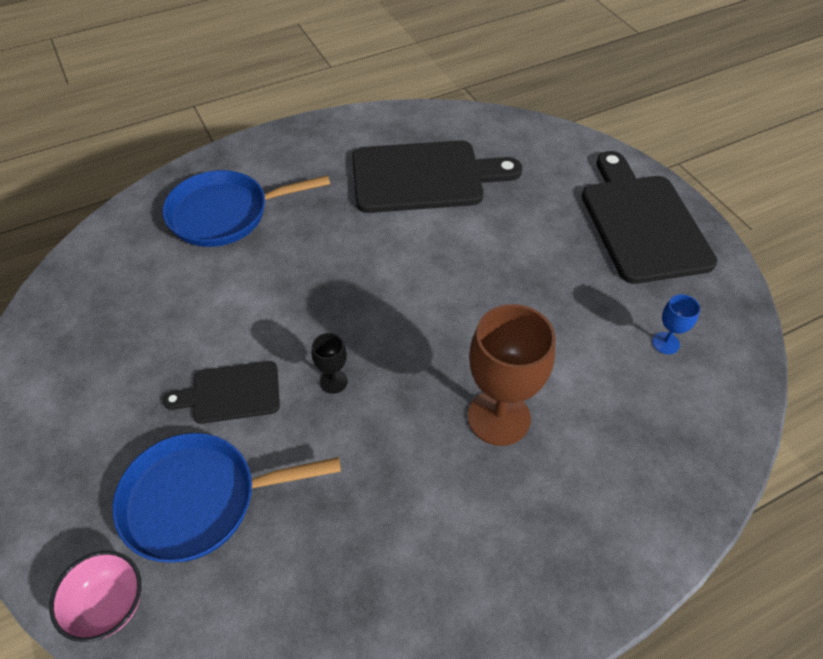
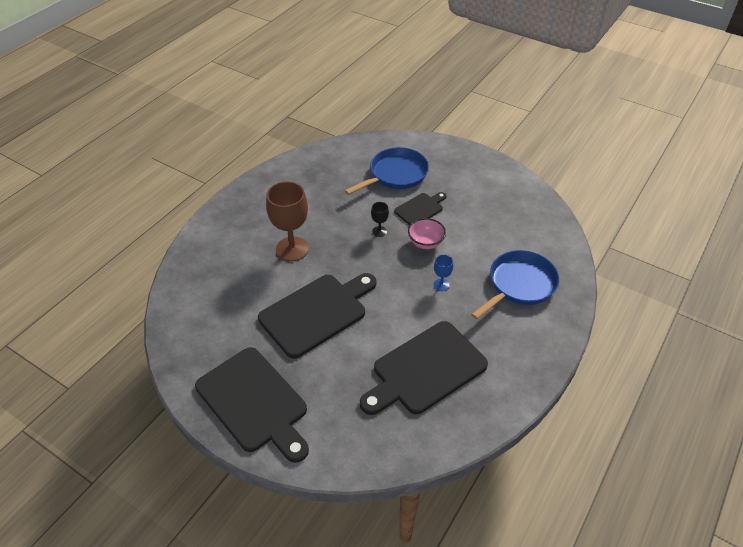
camera: 150 degrees right, 5 degrees down
(109, 605) = (396, 142): pink bowl -> pink bowl (425, 243)
(514, 293) = (317, 312): none -> black cutting board
(665, 343) = (218, 320): blue goblet -> blue goblet (441, 285)

